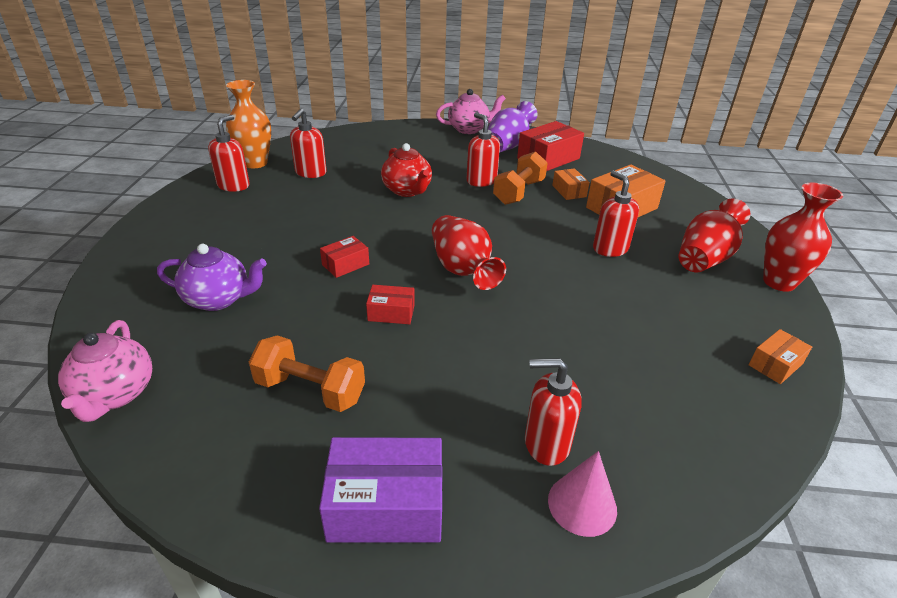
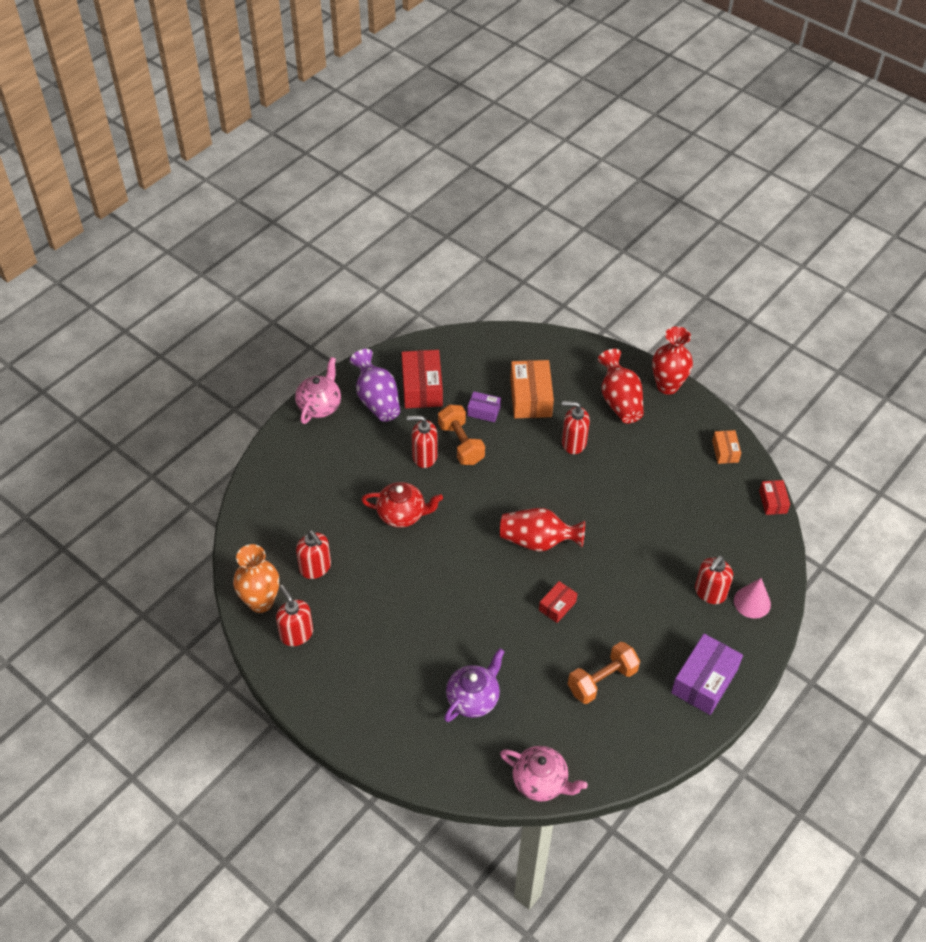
camera: 55 degrees left, 15 degrees up
(345, 264) = (482, 606): red box -> red box (773, 502)
(569, 191) = (483, 411): orange box -> purple box

